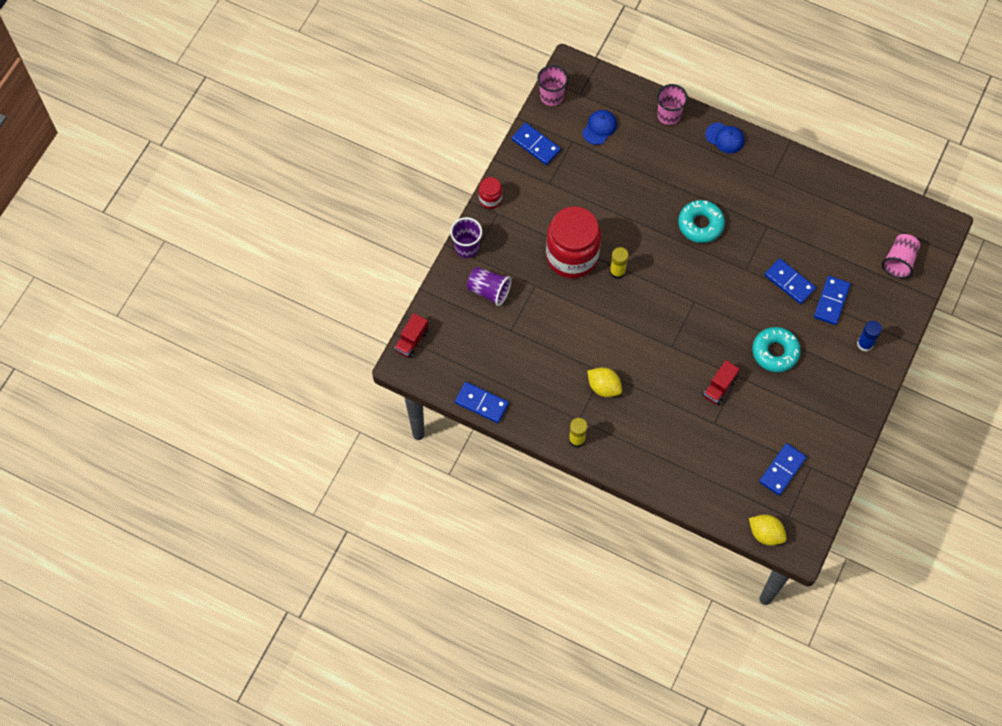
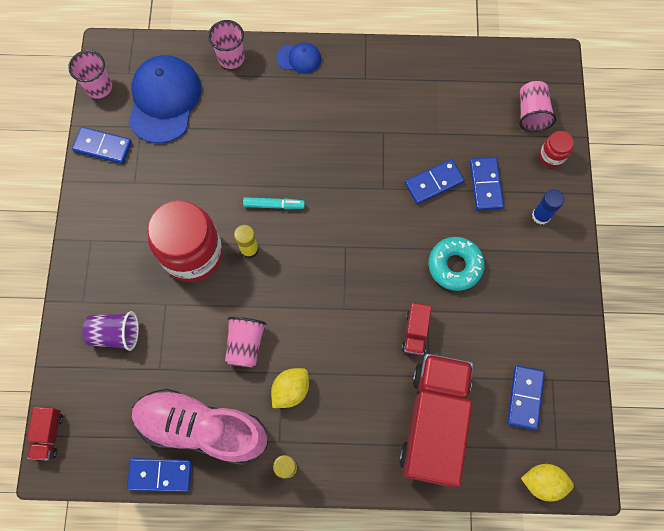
camera: 25 degrees left, 5 degrees up
(466, 247) = (71, 294): purple cup -> none
(490, 199) = (76, 227): red jar -> red jar (551, 156)
(525, 385) = (202, 428): none -> pink shoe
(584, 340) = (245, 344): none -> pink cup
(599, 128) = (164, 100): blue cap -> blue cap, size x2.06
(604, 387) = (290, 390): yellow lemon -> yellow lemon turned 60 degrees counterclockwise
(652, 246) = (274, 205): none -> turquoise marker
(700, 224) = (314, 160): turquoise donut -> none
(702, 456) = (433, 422): none -> red truck
(789, 282) = (434, 183): blue domino -> blue domino turned 45 degrees counterclockwise

